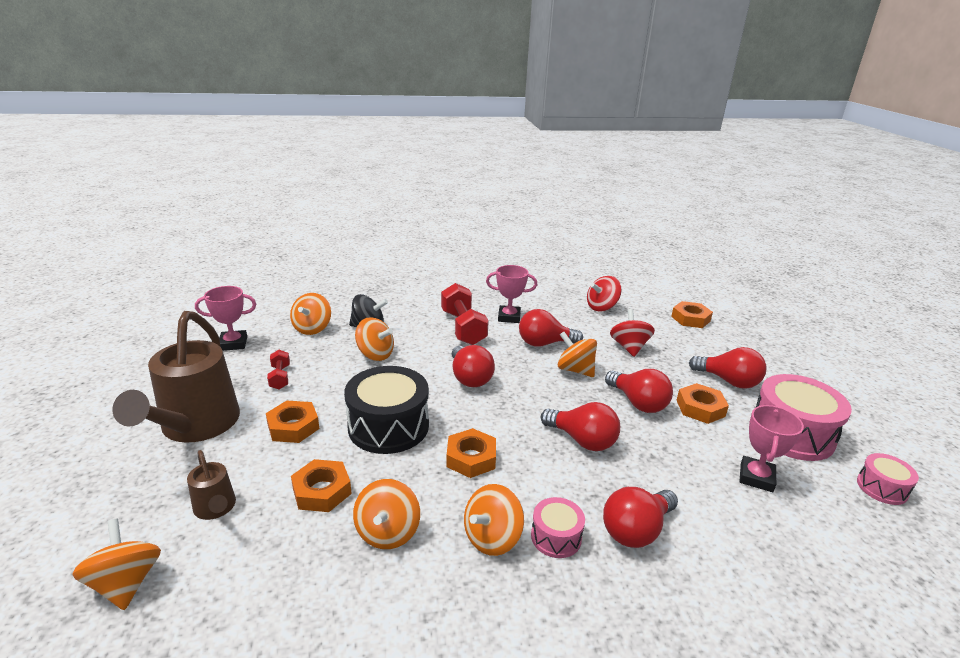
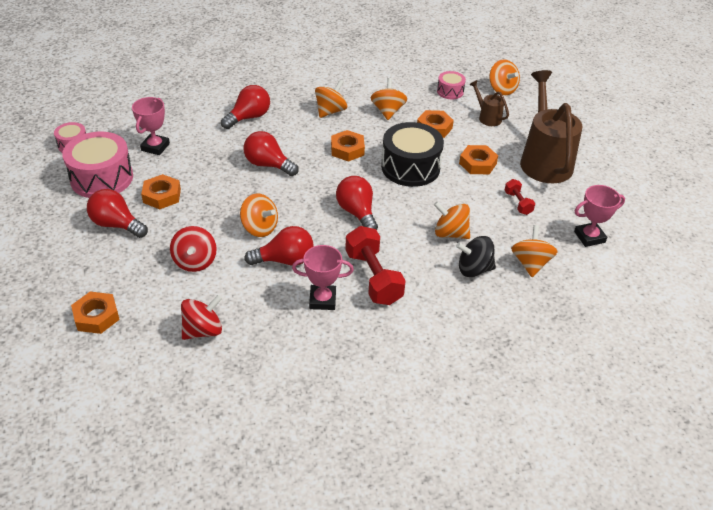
camera: 175 degrees right, 15 degrees up
(556, 537) = (295, 113): pink drum -> pink drum (450, 91)
(638, 403) = (213, 197): red light bulb -> none

